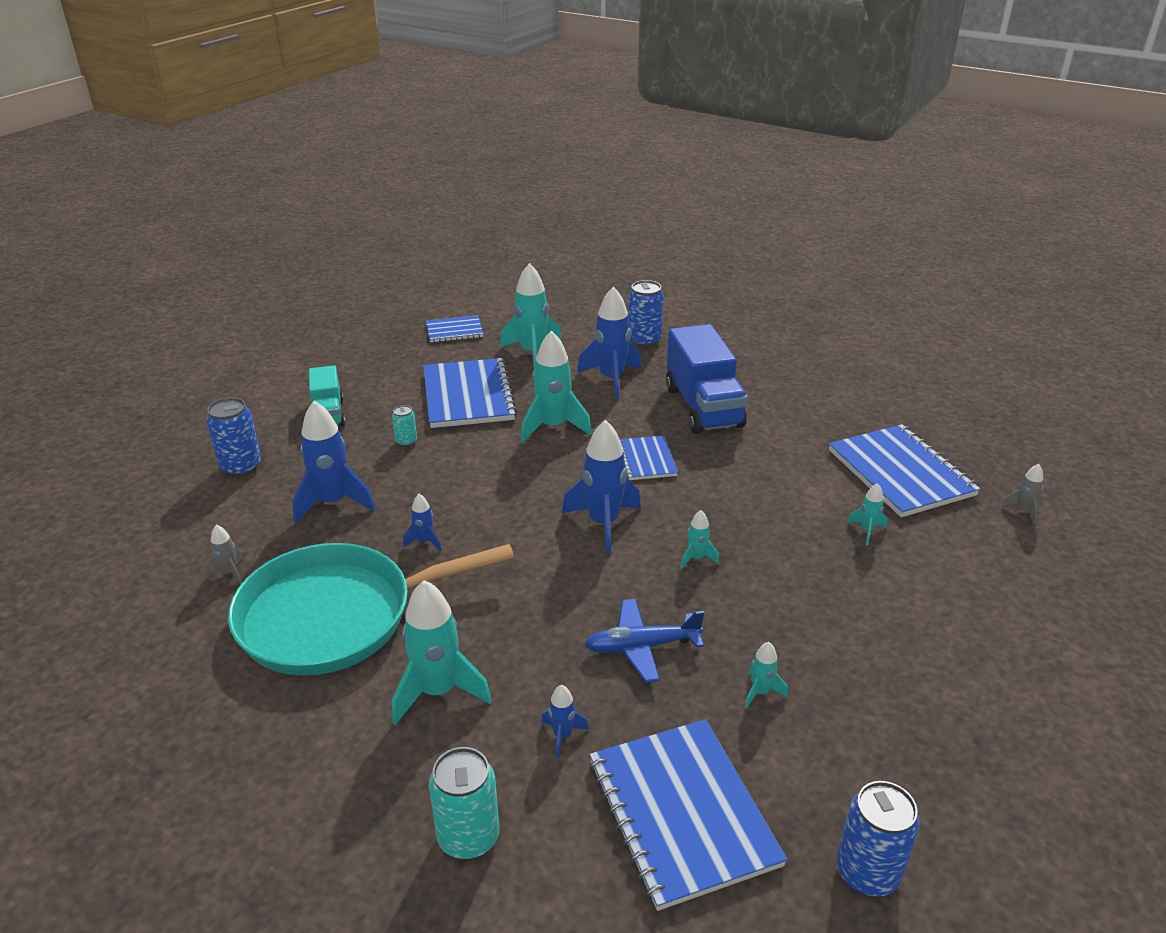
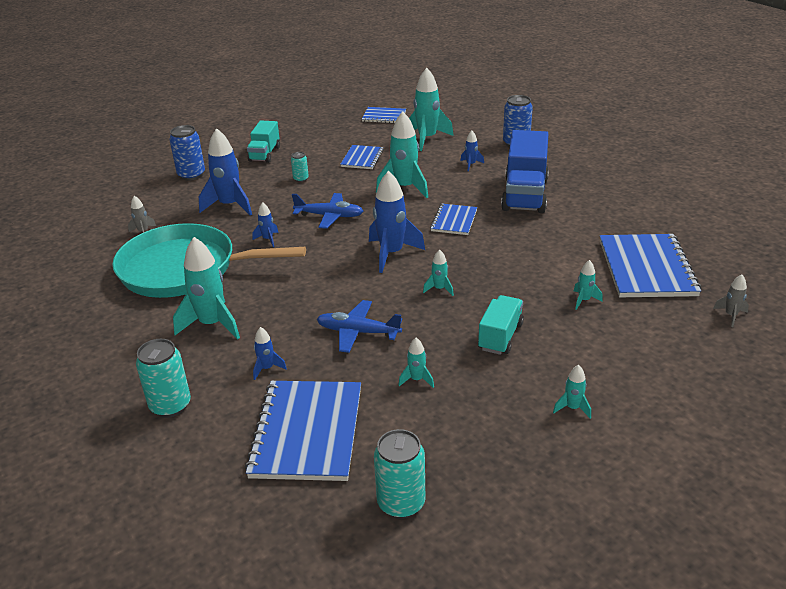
camera: 25 degrees right, 0 degrees up
(468, 395) = (362, 158): blue notebook -> blue notebook, size x0.54
(485, 488) = (330, 216): none -> blue plane
(611, 379) = (471, 165): blue rocket -> blue rocket, size x0.48
(812, 604) = (500, 336): none -> turquoise truck
(867, 873) = (401, 503): blue can -> turquoise can
(956, 675) = (572, 408): none -> turquoise rocket

